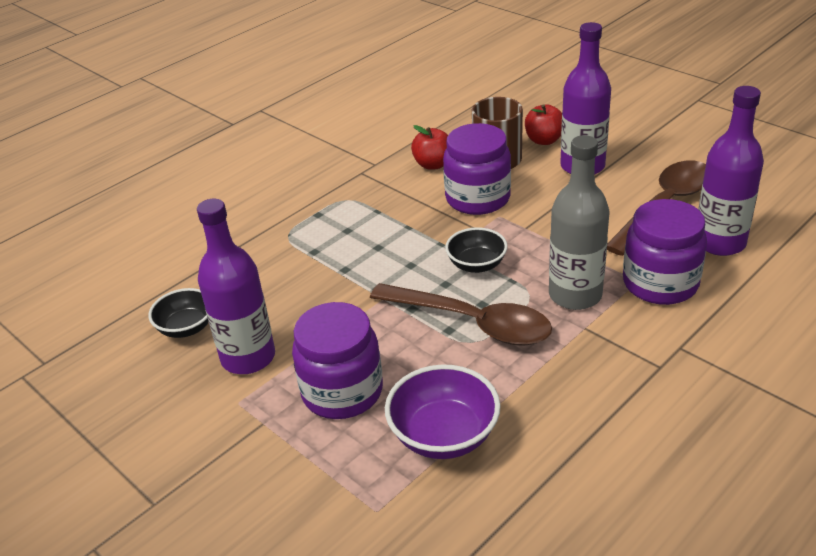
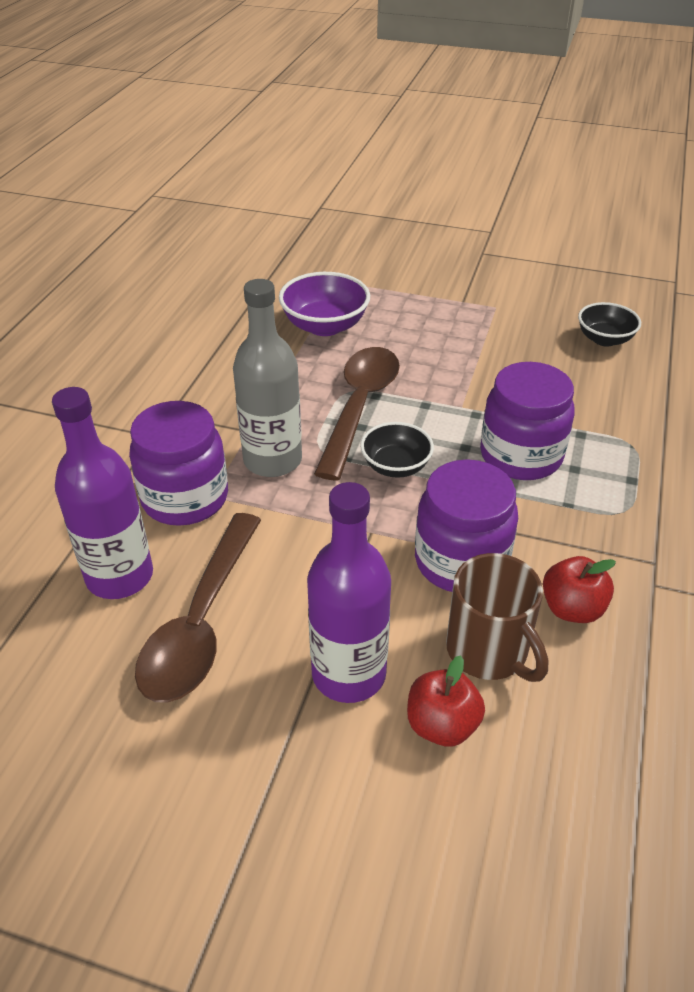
camera: 150 degrees right, 5 degrees up
(248, 357) = (524, 333): purple bottle -> none
(342, 392) = (424, 331): purple jar -> purple jar (521, 456)
(471, 322) = (359, 407): brown spoon -> brown spoon turned 105 degrees clockwise

